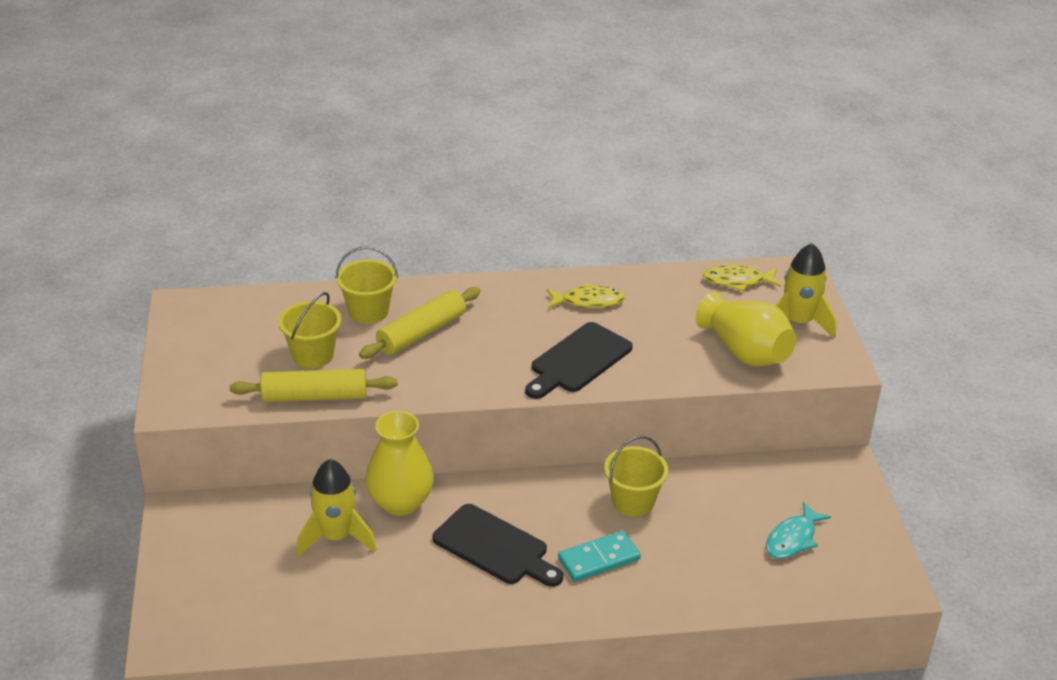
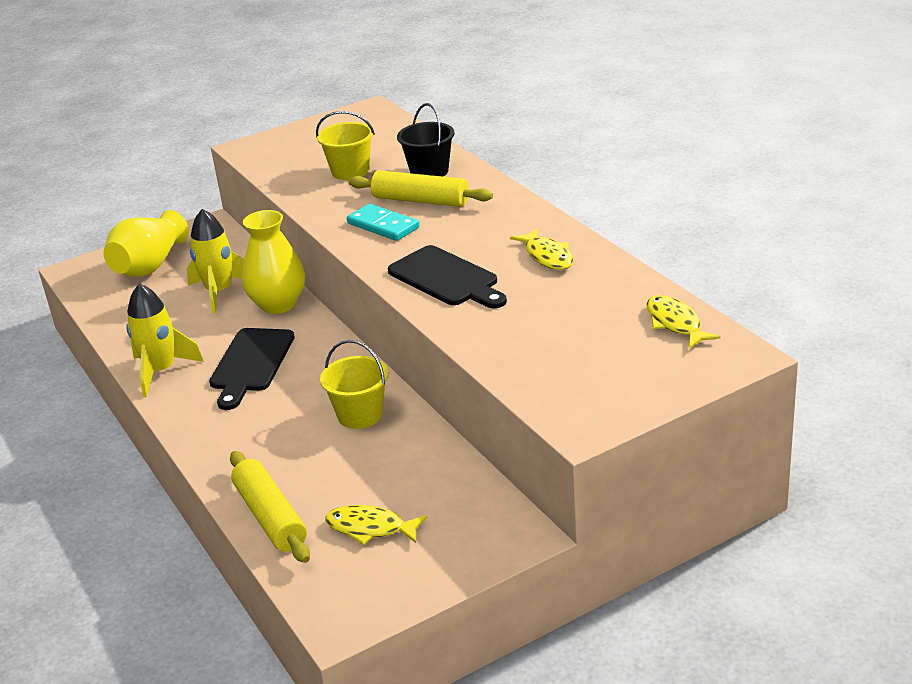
camera: 70 degrees right, 5 degrees down
(315, 396) = (298, 189): yellow rolling pin -> yellow rolling pin (270, 517)
(368, 311) = (429, 171): yellow bucket -> black bucket
(578, 360) = (446, 278): black cutting board -> black cutting board turned 150 degrees counterclockwise
(598, 559) = (267, 420): turquoise domino -> turquoise domino (383, 225)
(745, 352) = (547, 361): yellow vase -> yellow vase (149, 266)
(792, 539) = (370, 528): turquoise fish -> yellow fish
(798, 322) = (637, 380): yellow rocket -> yellow rocket (161, 371)

